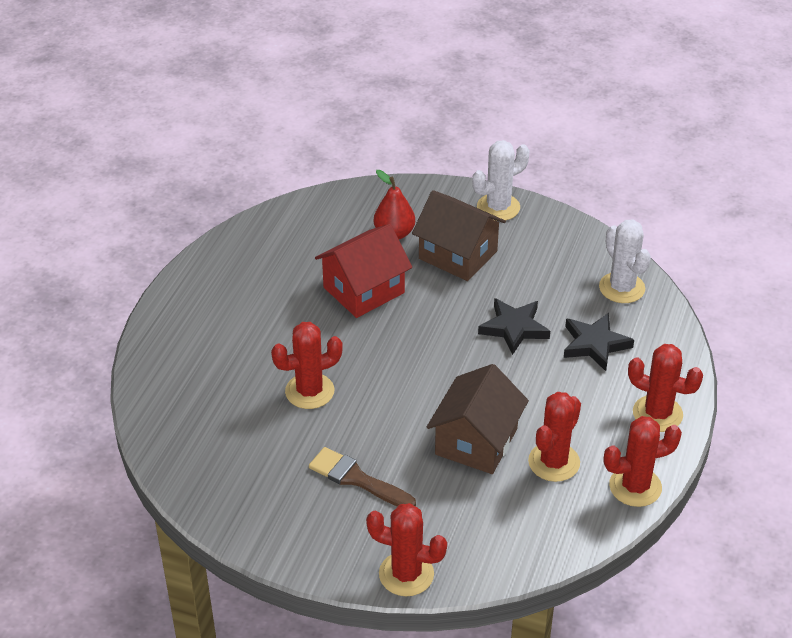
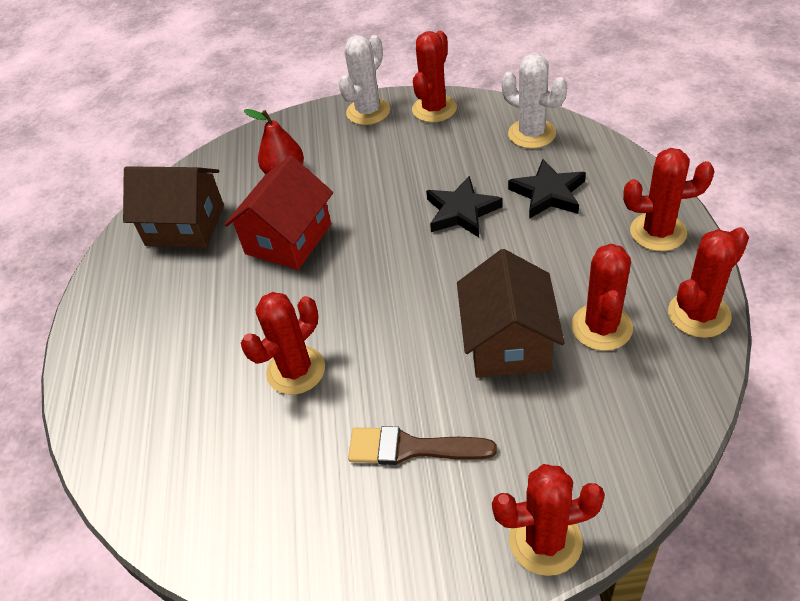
camera: 20 degrees left, 5 degrees up
(458, 255) = (359, 167): brown house -> brown house (185, 225)
(556, 229) = (434, 109): none -> red cactus

